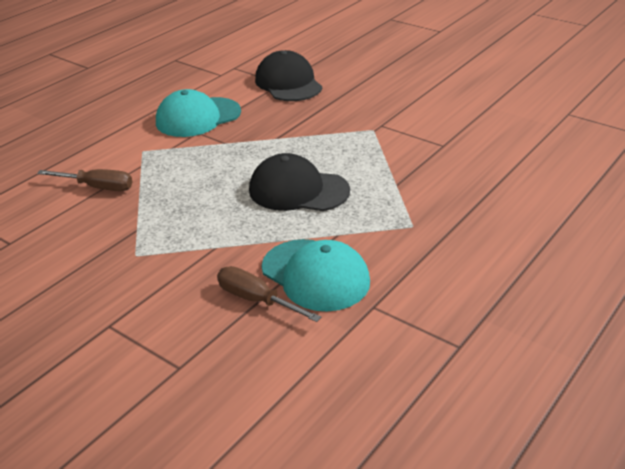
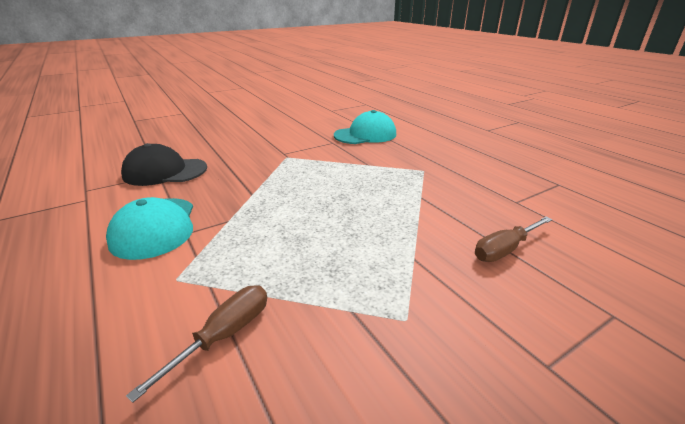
camera: 70 degrees left, 5 degrees down
(298, 190) = (347, 200): black cap -> none
(315, 275) = (473, 215): turquoise cap -> turquoise cap (365, 135)

